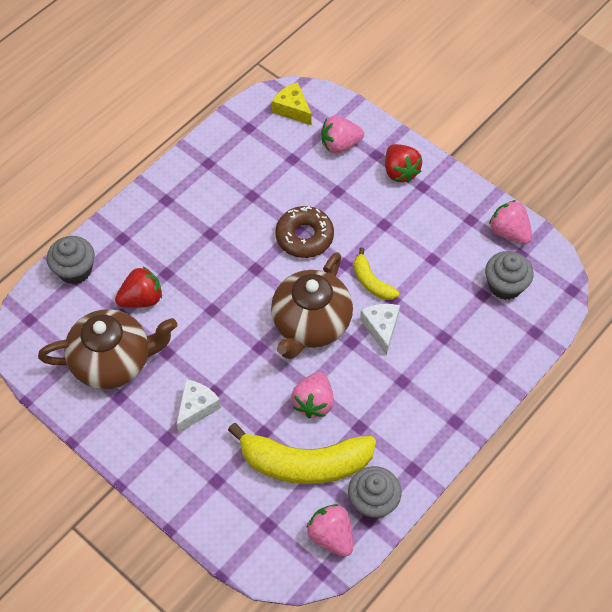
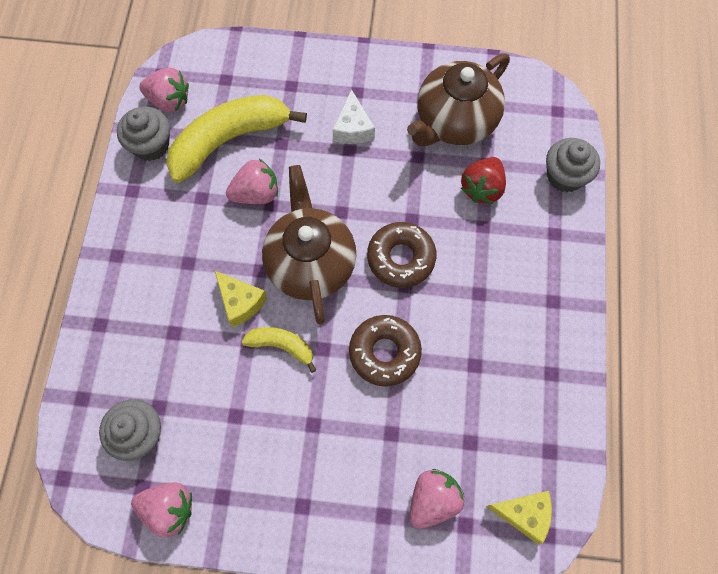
camera: 145 degrees right, 10 degrees up
(243, 288) = (401, 258): none -> brown donut
(314, 402) = (256, 193): pink strawberry -> pink strawberry turned 90 degrees clockwise
(381, 328) = (240, 302): white cheese -> yellow cheese
(400, 172) = (340, 509): red strawberry -> none

